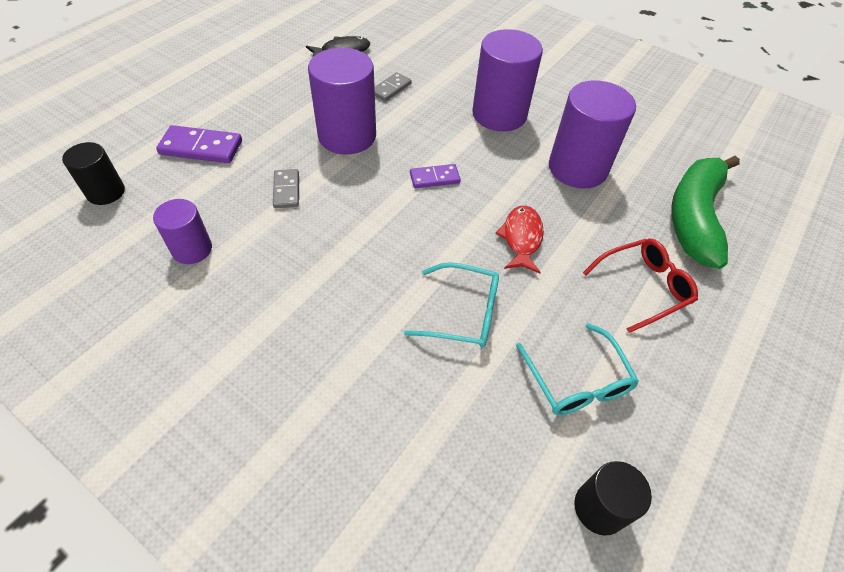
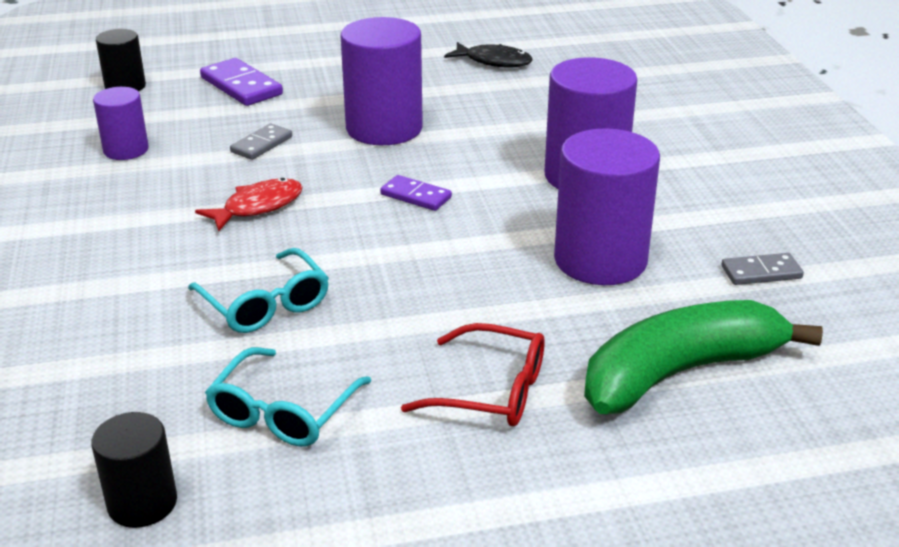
camera: 45 degrees right, 20 degrees down
(391, 89) = (494, 109): grey domino -> grey domino (761, 272)
(521, 238) = (423, 283): red fish -> red fish (258, 207)

